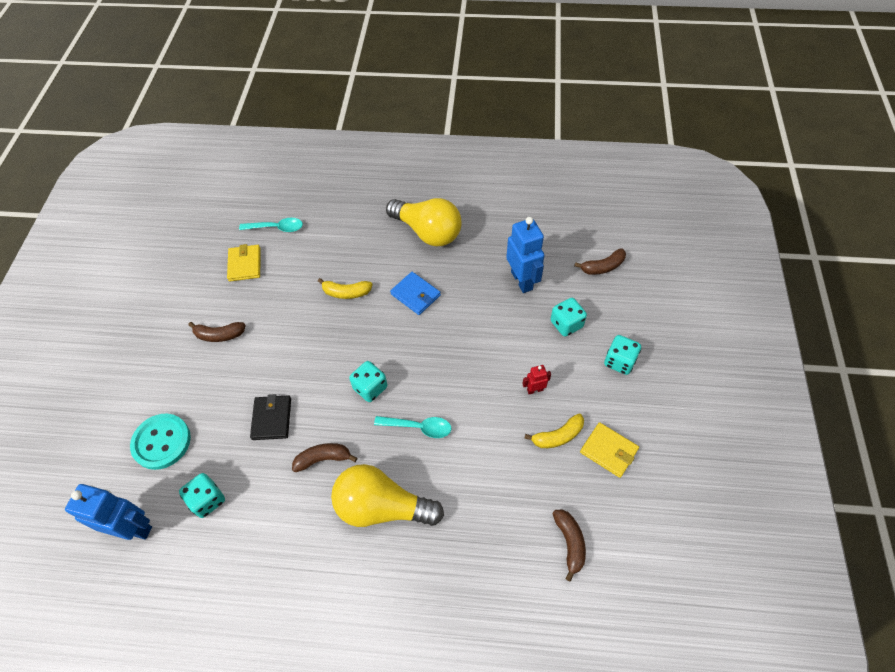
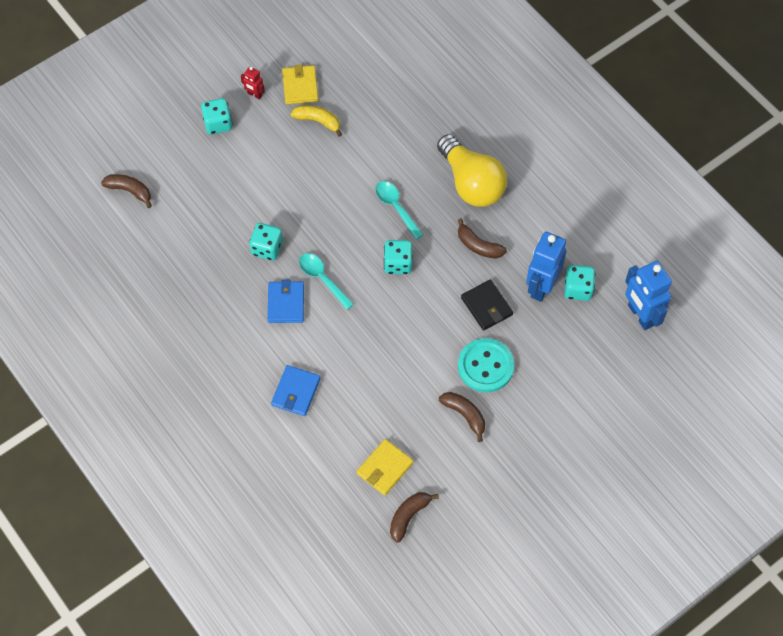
camera: 135 degrees left, 5 degrees up
(162, 442) = (578, 362): turquoise button -> turquoise button (485, 366)
(272, 419) = (486, 306): black wallet -> black wallet turned 75 degrees counterclockwise
(276, 228) = (322, 483): turquoise spoon -> turquoise spoon (322, 279)
(346, 292) = (333, 357): yellow banana -> none
(347, 255) = (296, 392): none -> blue wallet
(428, 232) = (210, 350): yellow light bulb -> none
(522, 280) = (198, 238): blue robot -> blue robot (541, 286)
(535, 390) = (294, 159): red robot -> red robot (254, 94)
(566, 324) = (214, 178): turquoise dice -> turquoise dice (267, 248)
(569, 543) = (386, 68): brown banana -> brown banana (408, 516)

